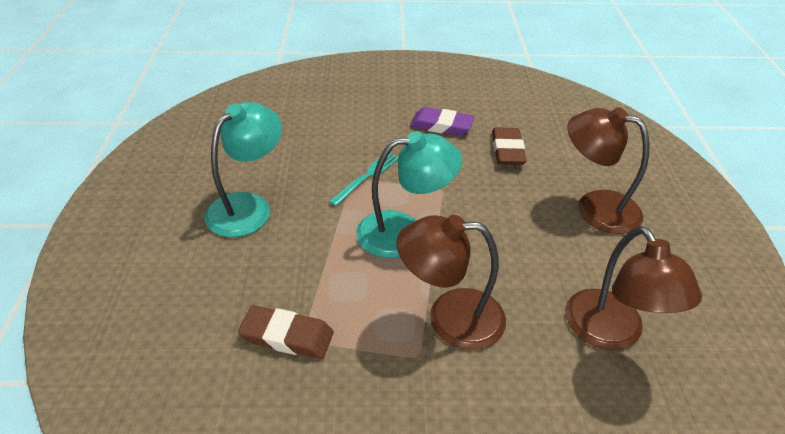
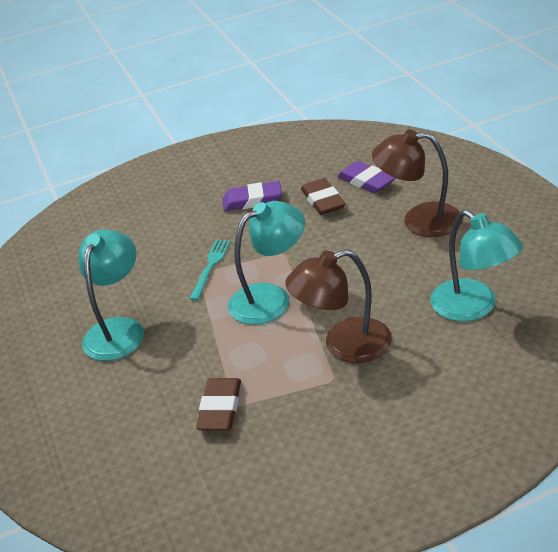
camera: 15 degrees left, 5 degrees down
(287, 336) = (220, 408): brown eraser -> brown eraser turned 75 degrees counterclockwise
(559, 146) = (366, 181): none -> purple eraser
(611, 333) = (473, 307): brown lamp -> turquoise lamp

